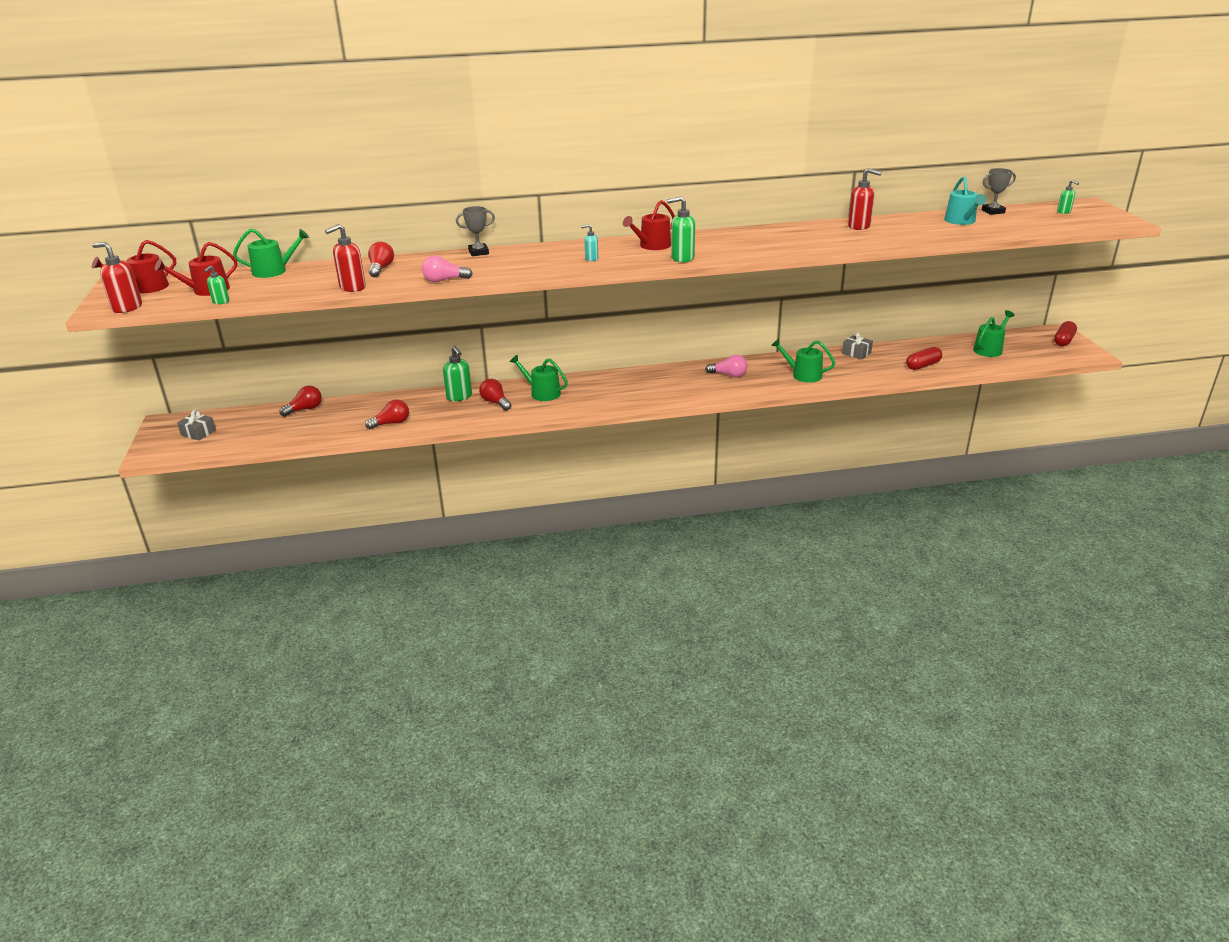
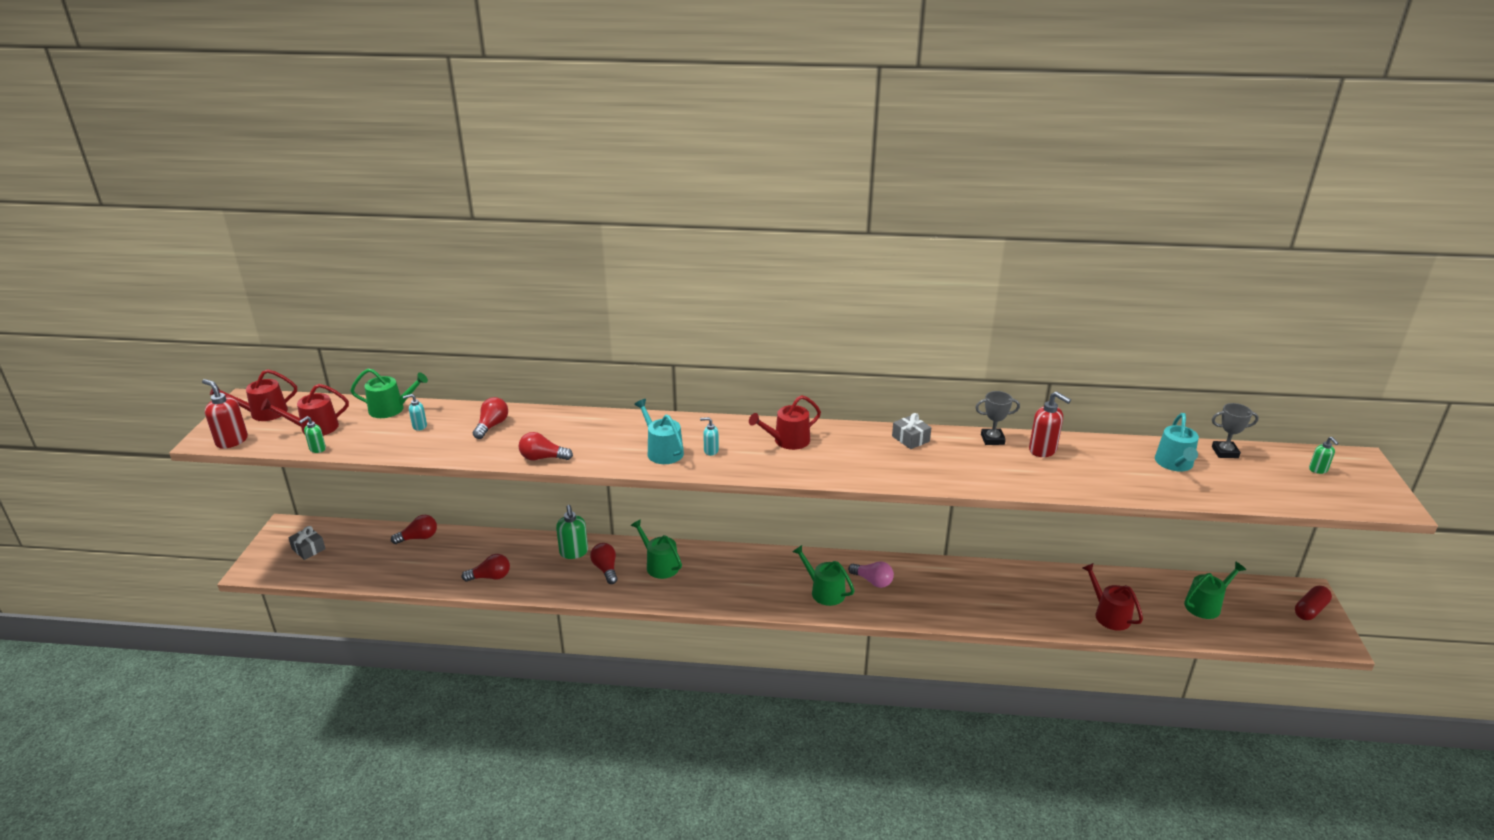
camera: 15 degrees right, 0 degrees up
(311, 277) = (419, 426): none -> turquoise soap dispenser
(352, 288) = (448, 451): red soap dispenser -> none
(444, 280) = (543, 458): pink light bulb -> red light bulb
(478, 252) = (601, 417): grey trophy -> grey trophy (992, 439)
(549, 264) = (662, 451): none -> turquoise watering can
(682, 258) = (809, 469): green soap dispenser -> none
(803, 375) = (958, 599): green watering can -> green watering can (824, 591)
(856, 353) = (1037, 577): grey gift -> grey gift (910, 439)
(923, 365) = (1109, 615): red capsule -> red watering can

